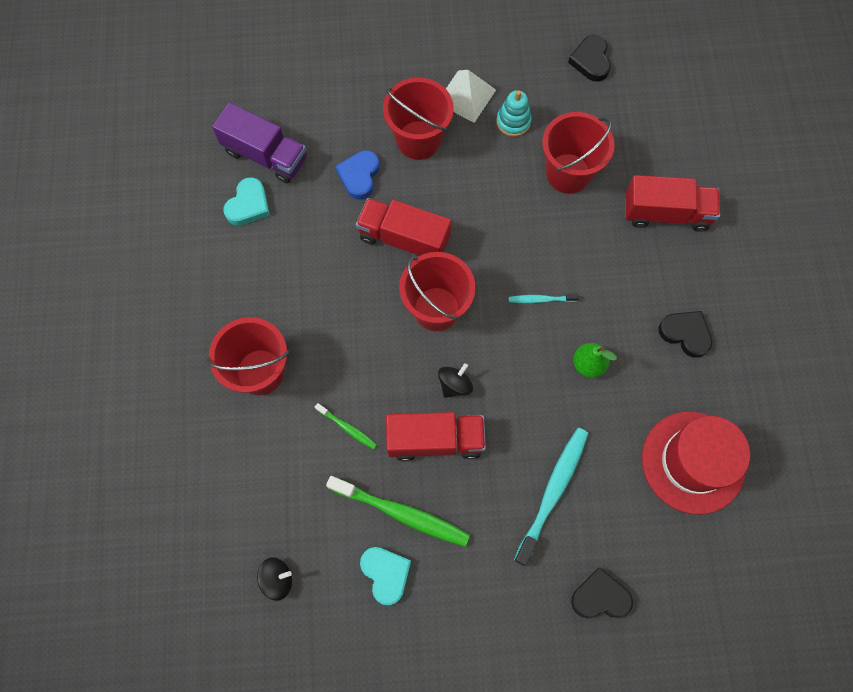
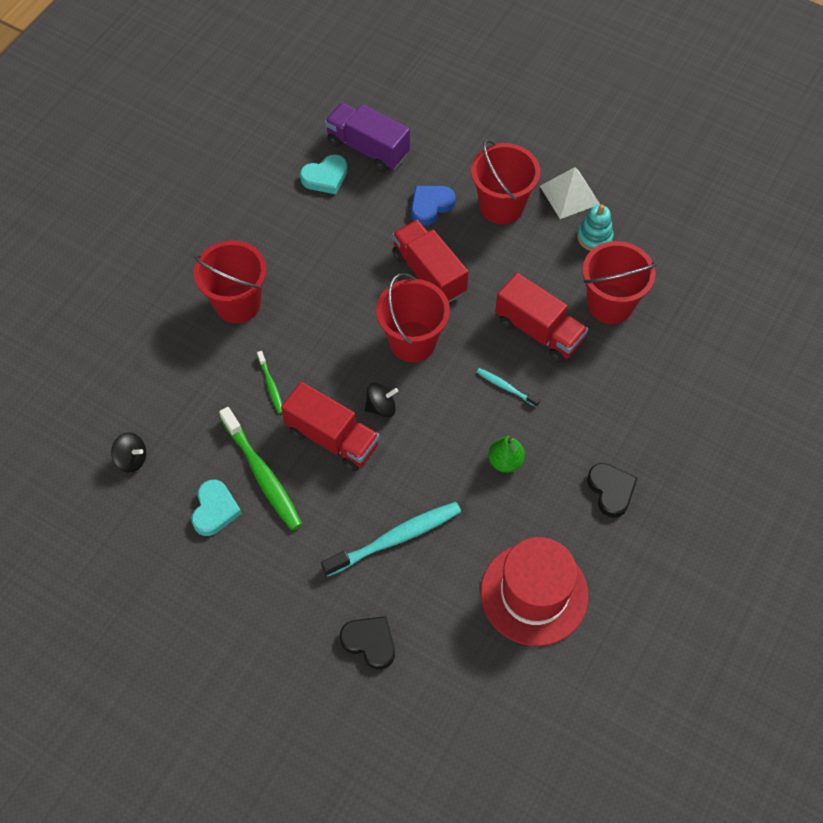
camera: 35 degrees right, 10 degrees down
(265, 155) = (368, 148): purple truck -> purple truck turned 150 degrees clockwise
(590, 61) = (704, 227): black heart -> none
(666, 213) = (672, 386): red truck -> red truck (539, 331)

